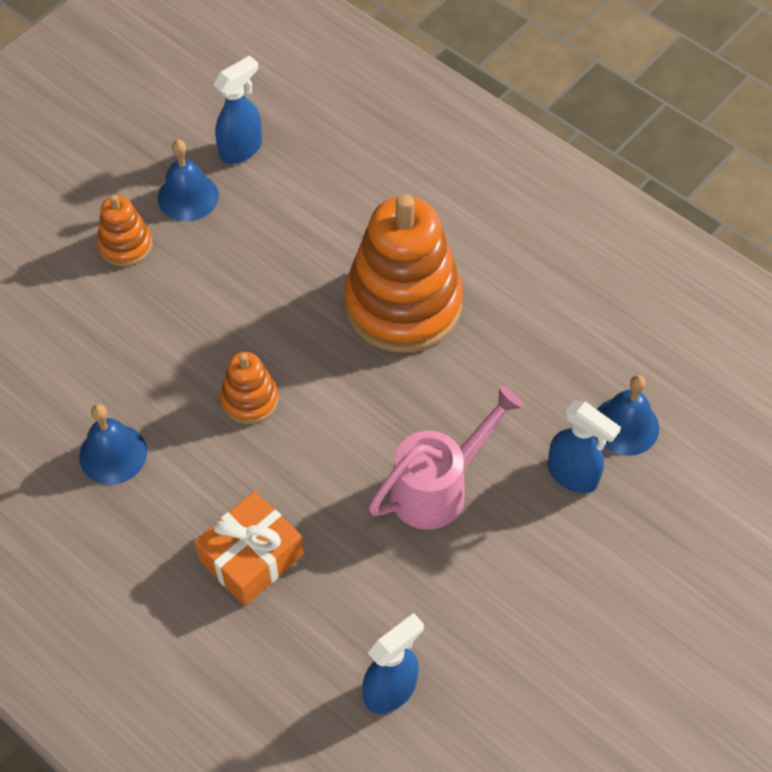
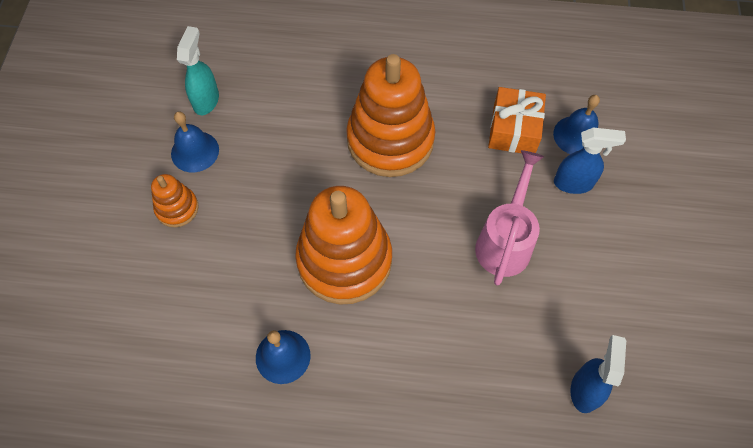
camera: 35 degrees left, 5 degrees up
(241, 149) = (206, 100): blue spray bottle -> turquoise spray bottle
(250, 399) = (344, 260): orange stacking toy -> orange stacking toy, size x2.13
(251, 557) = (430, 364): orange gift -> orange gift (514, 129)

